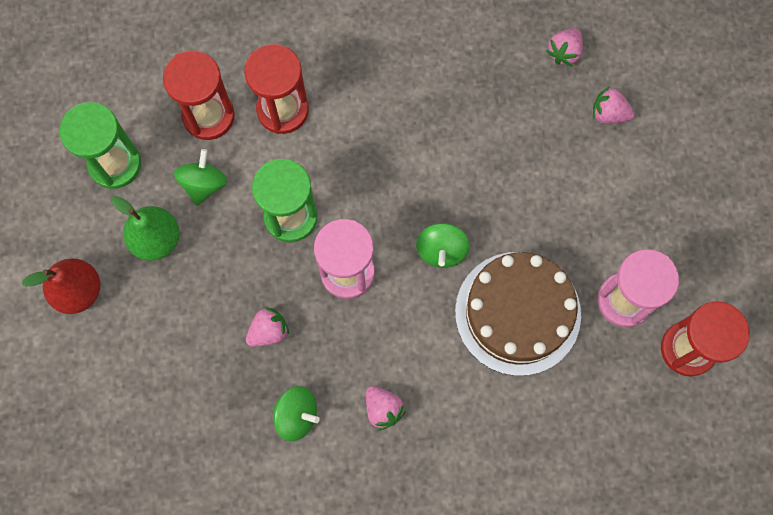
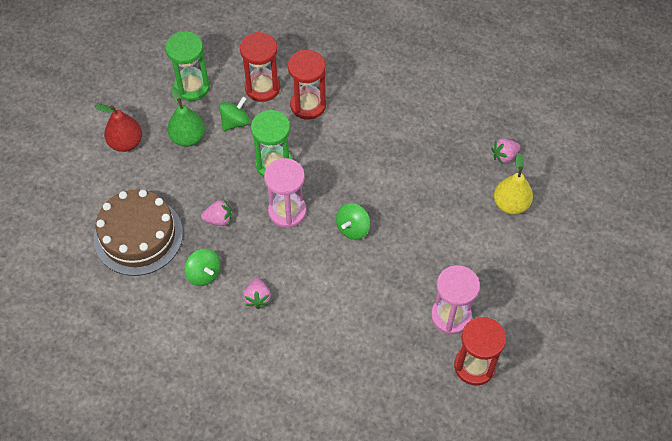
camera: 30 degrees right, 15 degrees down
(517, 313) = (377, 288): brown cake -> brown cake (138, 236)
(609, 114) = (510, 204): pink strawberry -> yellow pear

